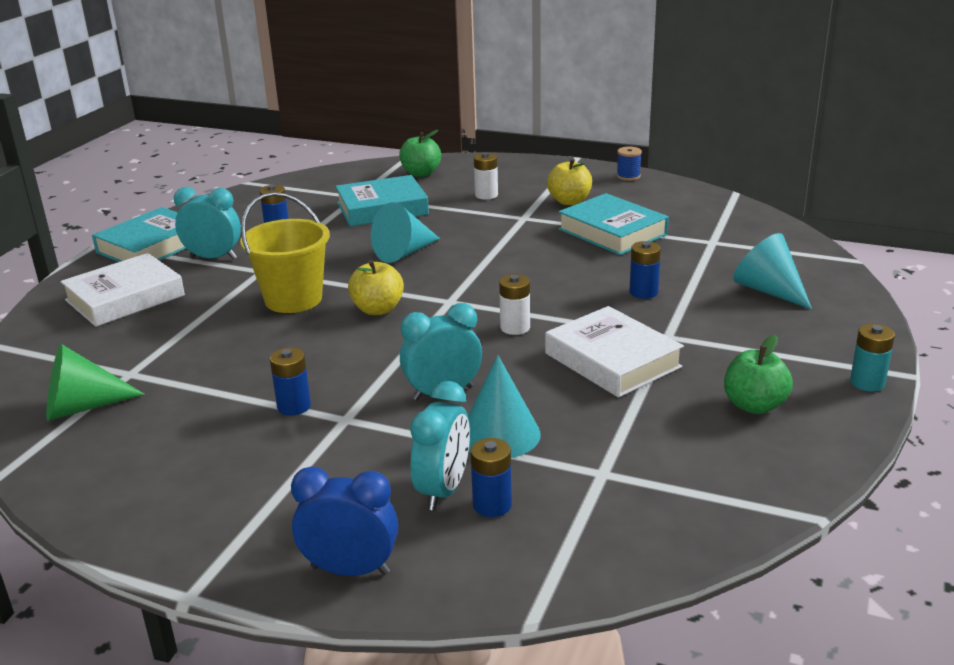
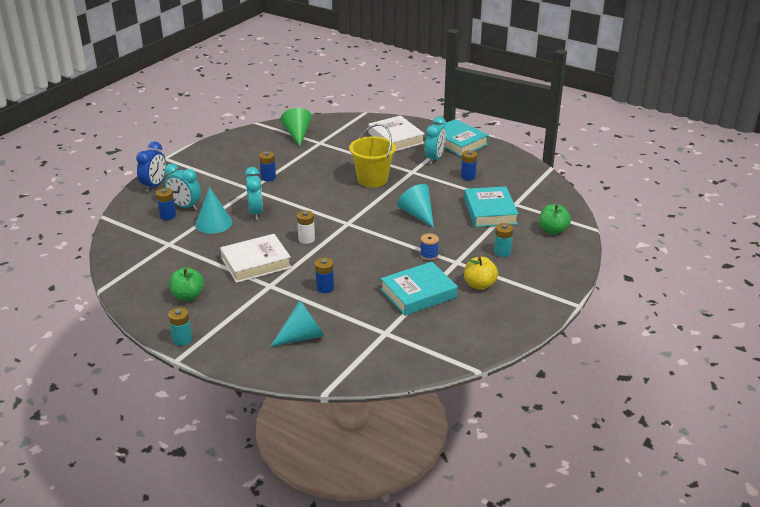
camera: 100 degrees right, 5 degrees up
(378, 309) = (348, 202): yellow apple -> none
(486, 195) = (502, 252): white battery -> turquoise battery
(628, 176) = (524, 321): blue spool -> blue spool (429, 255)

